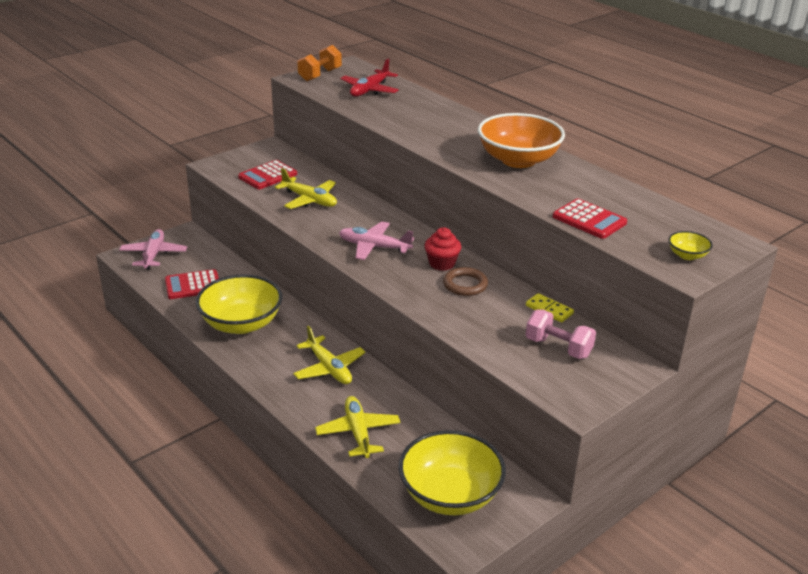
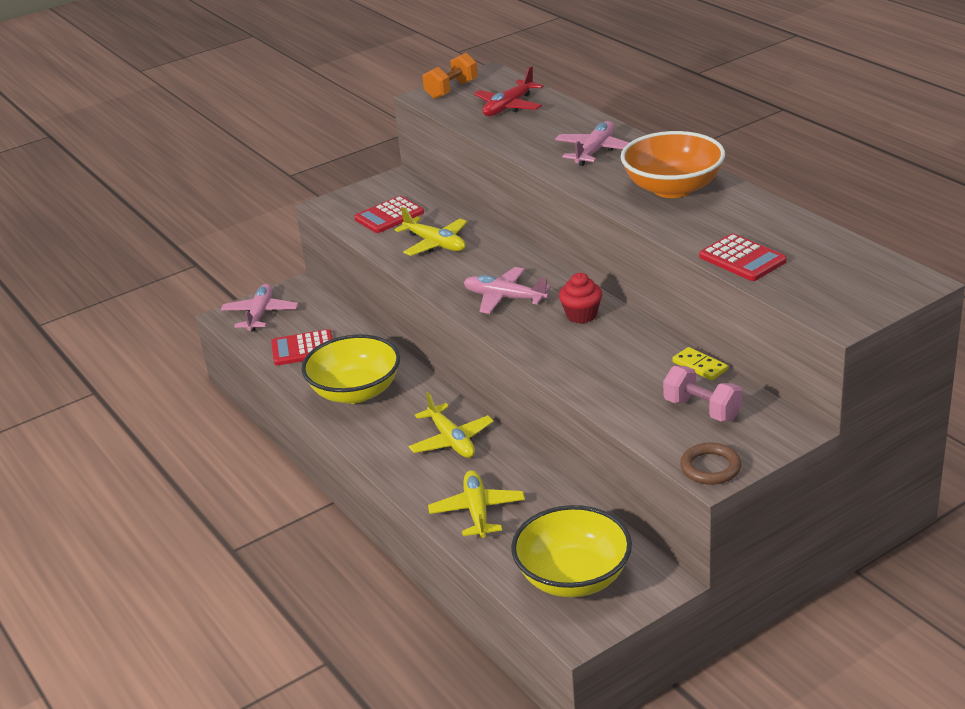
camera: 10 degrees right, 0 degrees up
(447, 128) = (595, 151): none -> pink plane
(465, 284) = (605, 339): brown ring -> brown ring (710, 467)
(687, 255) = (850, 298): yellow bowl -> none

